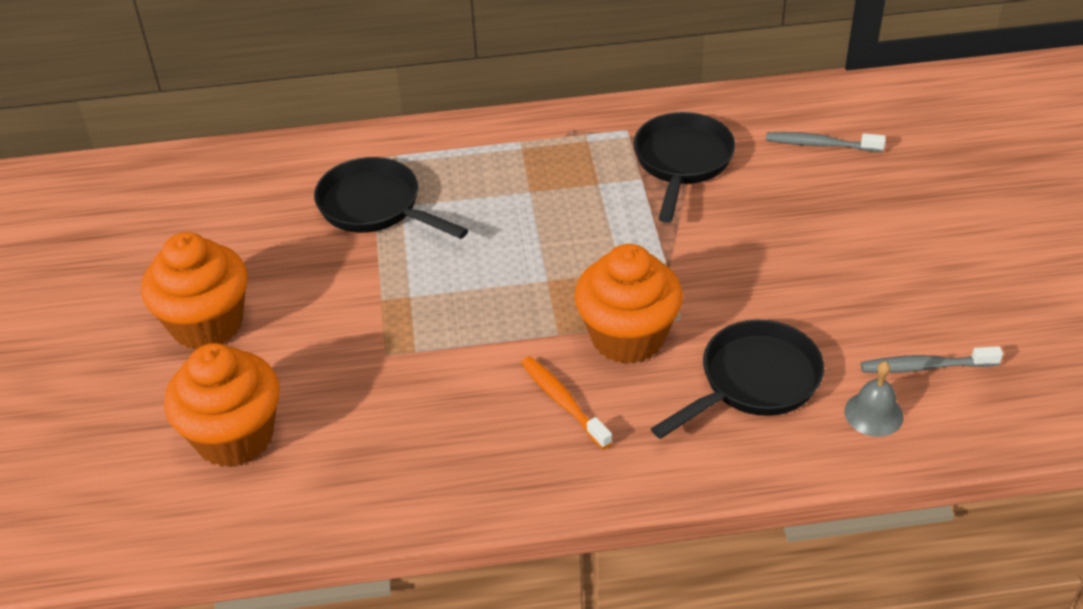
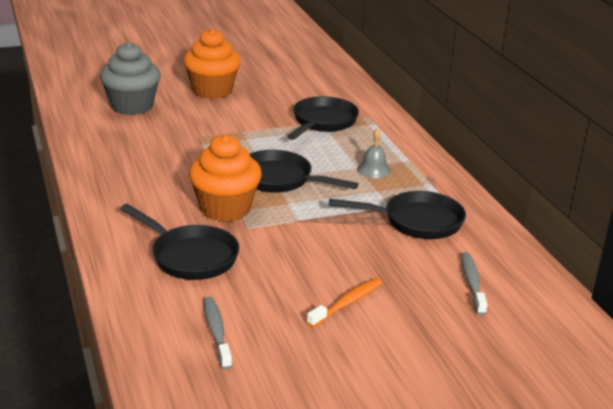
camera: 75 degrees right, 15 degrees down
(234, 437) = (132, 106): orange cupcake -> grey cupcake
(550, 272) = (280, 179): none -> black pan
(563, 401) = (165, 191): orange toothbrush -> orange toothbrush (347, 303)
(873, 414) = (164, 307): grey bell -> grey bell (373, 170)

